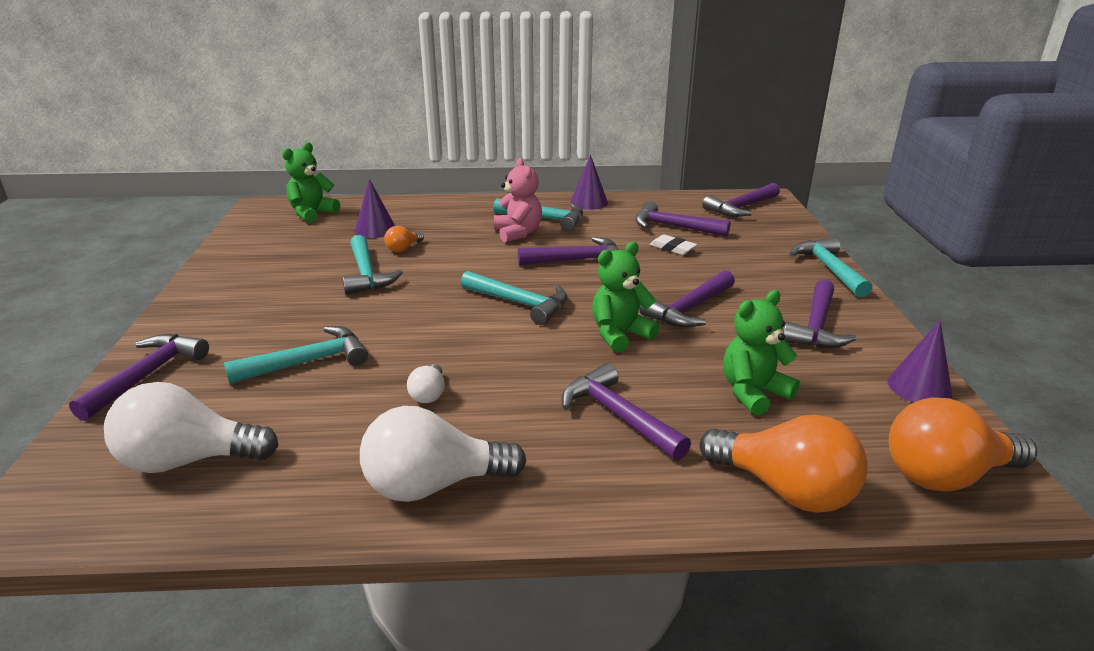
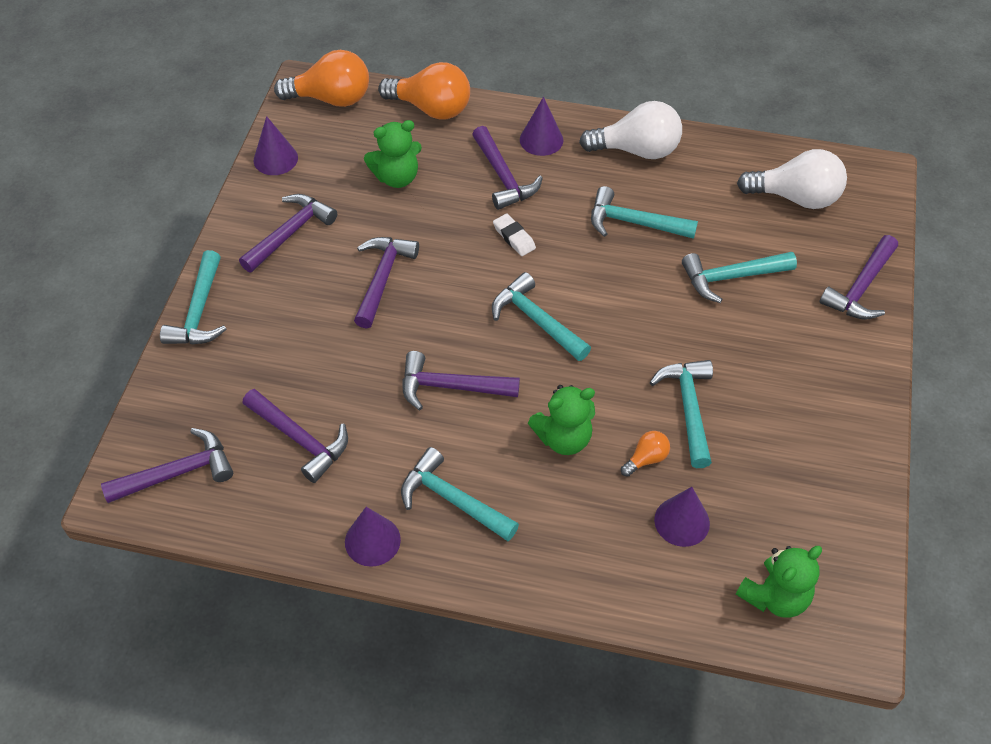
camera: 165 degrees left, 25 degrees up
(429, 394) = (634, 223): white light bulb -> turquoise hammer
(518, 233) = (499, 467): pink teddy bear -> none
(588, 474) = (541, 140): none -> purple cone
(620, 335) = (462, 257): green teddy bear -> green teddy bear (563, 438)
(672, 248) = (332, 388): white eraser -> white eraser (514, 237)
(689, 309) = (382, 278): purple hammer -> purple hammer turned 45 degrees counterclockwise
(785, 490) = (431, 108): orange light bulb -> orange light bulb turned 150 degrees clockwise

